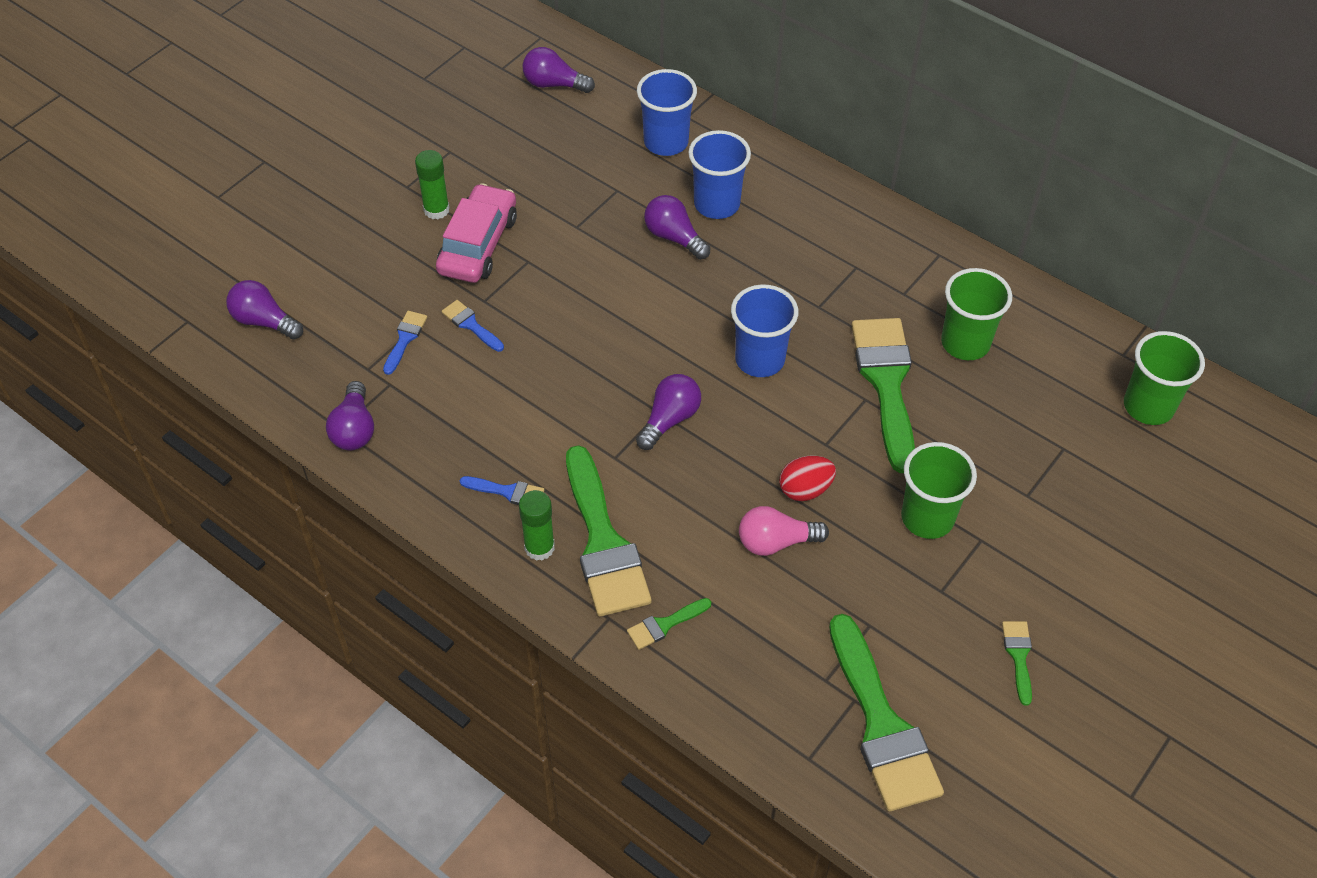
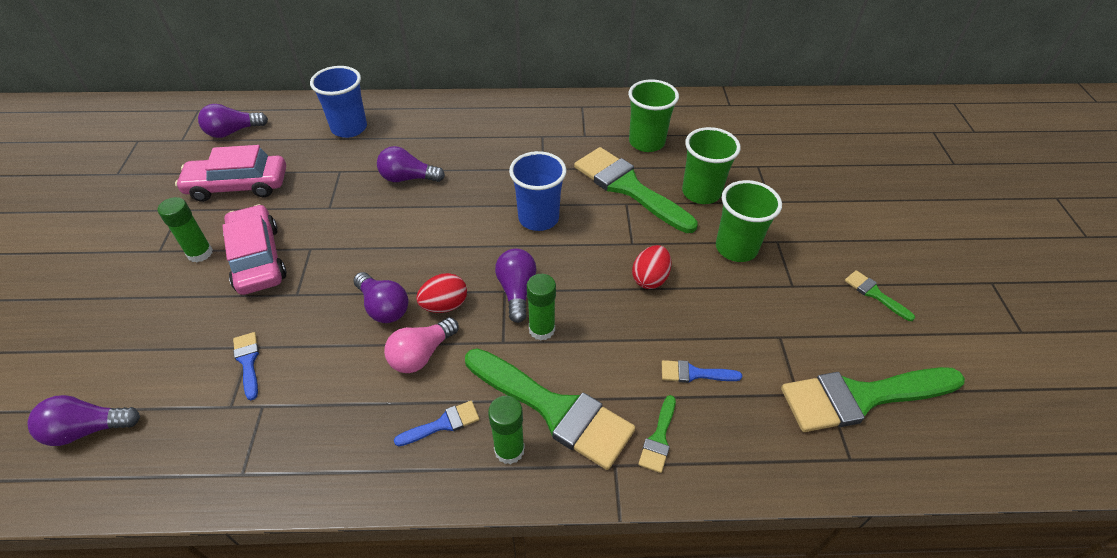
camera: 40 degrees left, 5 degrees down
(354, 429) = (257, 465): purple light bulb -> purple light bulb (383, 307)
(471, 325) = (300, 317): blue brush -> blue brush (694, 373)
(515, 153) = (238, 186): none -> pink car
(595, 391) = (444, 305): none -> red egg
(658, 469) = (542, 329): none -> green glue stick
(717, 204) = (419, 146): blue cup -> none
(775, 542) = (668, 324): pink light bulb -> pink light bulb (421, 355)
(881, 725) = (861, 397): green brush -> green brush turned 135 degrees clockwise
(1148, 406) = (770, 122): green cup -> green cup (701, 193)

